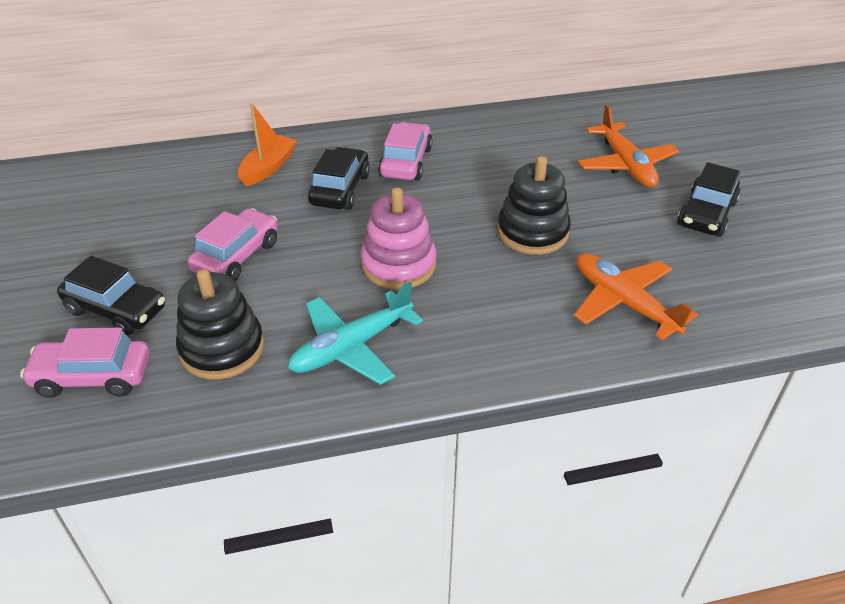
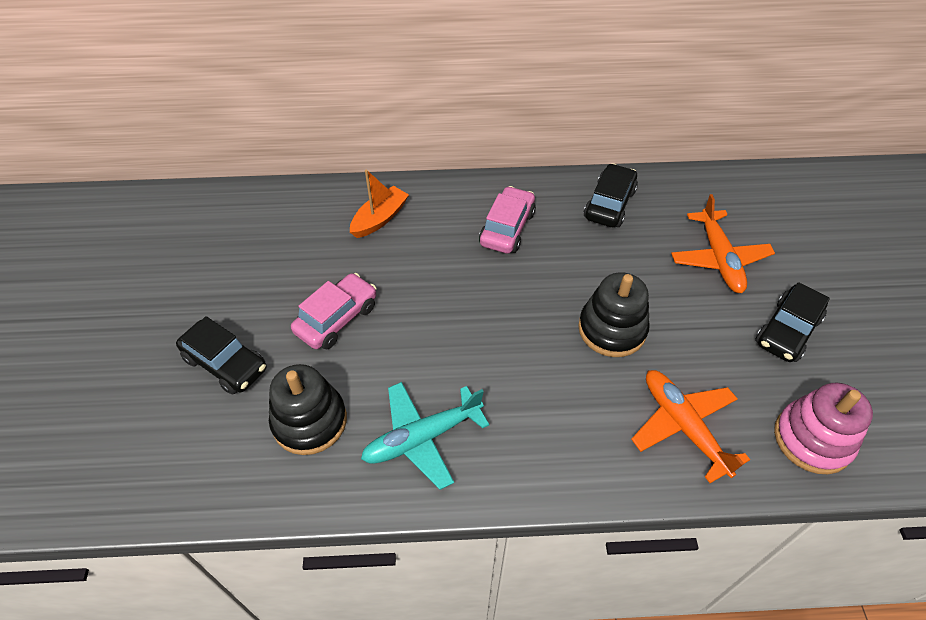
camera: 10 degrees right, 10 degrees up
(93, 377) = (197, 434): pink car -> none
(340, 189) = (441, 253): black car -> black car (609, 204)
(398, 265) = (480, 350): pink stacking toy -> pink stacking toy (812, 439)

